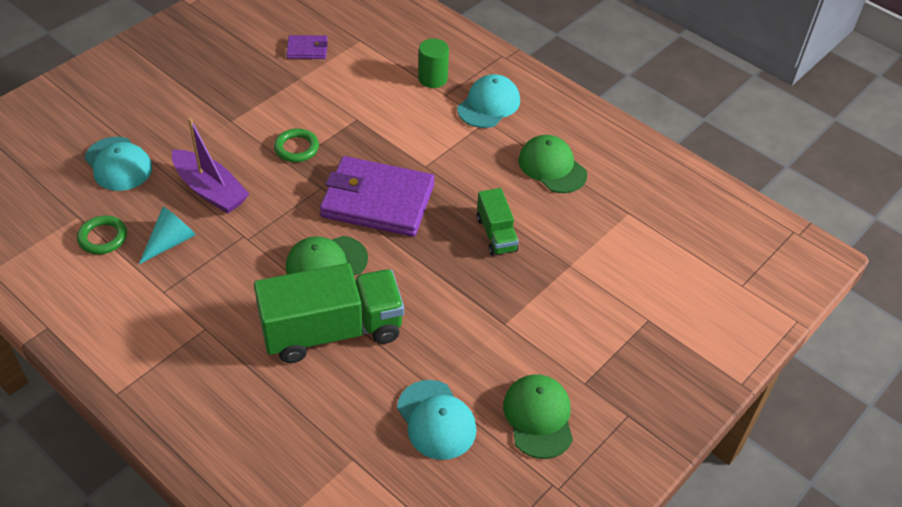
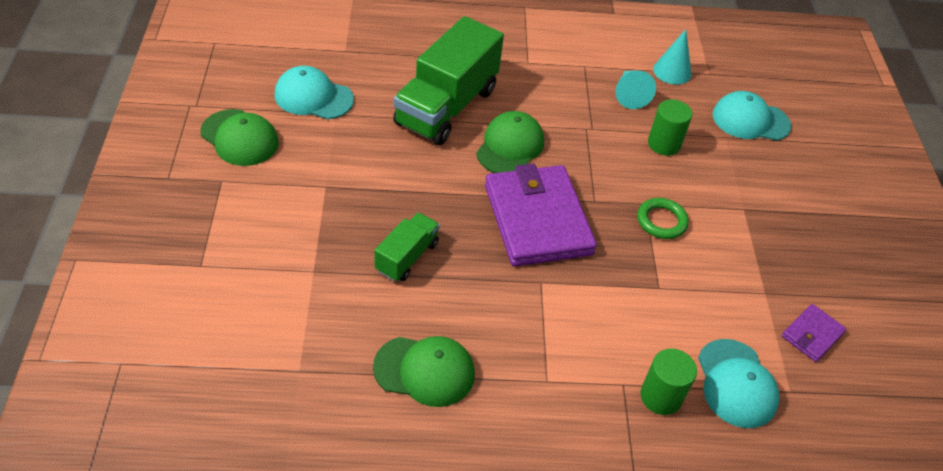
camera: 135 degrees right, 0 degrees up
(103, 237) = (672, 71): green ring -> turquoise cone
(210, 190) = (664, 144): purple boat -> green cylinder
(377, 201) = (537, 219): purple wallet -> purple wallet turned 75 degrees counterclockwise
(488, 104) = (568, 406): turquoise cap -> turquoise cap (736, 383)
(496, 234) = (407, 257): green truck -> green truck turned 90 degrees clockwise

